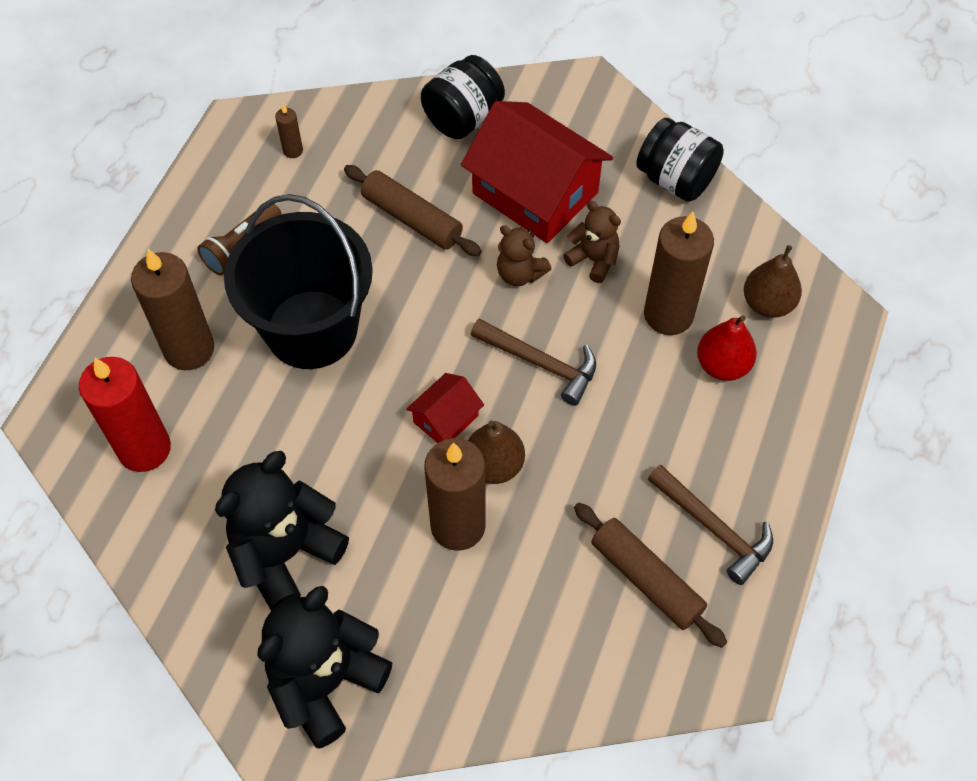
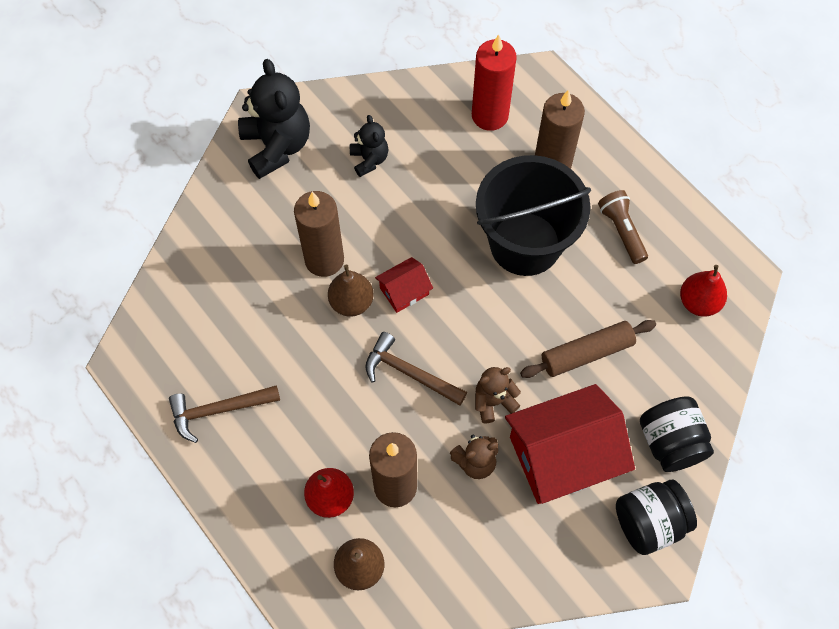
camera: 120 degrees right, 5 degrees up
(285, 553) = (369, 159): black teddy bear -> black teddy bear, size x0.54
(293, 150) = (698, 302): brown candle -> red pear
(446, 419) = (404, 291): red house -> red house turned 75 degrees clockwise
(540, 363) = (410, 373): brown hammer -> brown hammer turned 60 degrees clockwise
(646, 579) = (215, 348): brown rolling pin -> none
(675, 179) = (517, 575): black jar -> black jar (649, 523)

